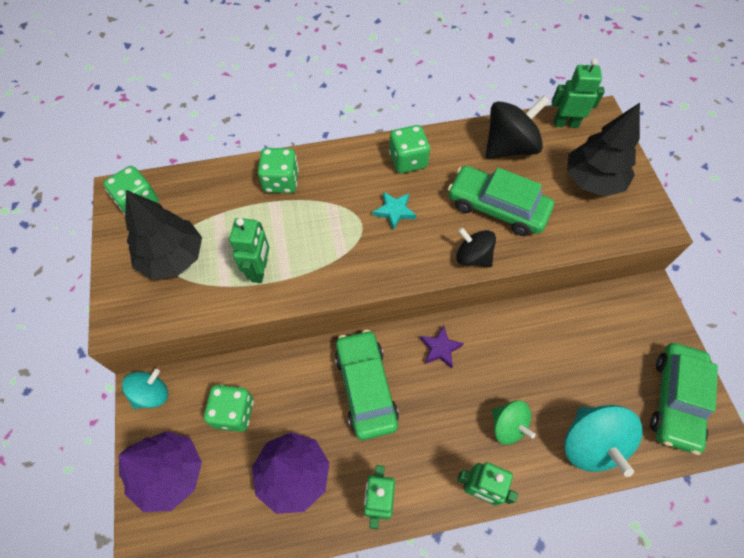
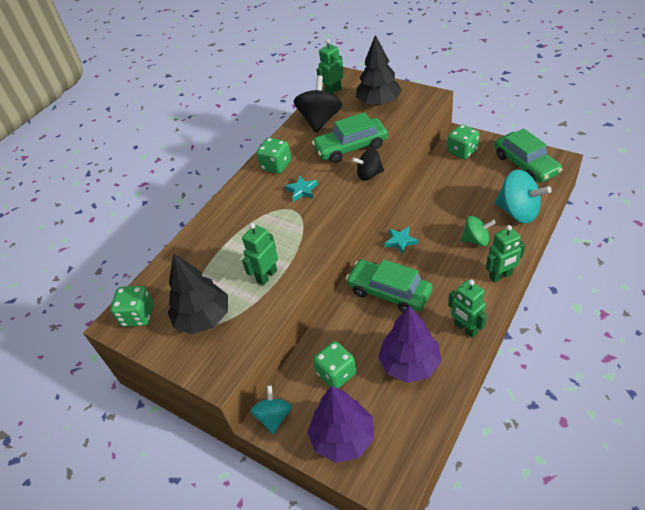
camera: 40 degrees left, 15 degrees down
(260, 270) = (266, 276): green robot -> green robot turned 105 degrees counterclockwise
(281, 181) = (217, 231): green dice -> green dice (462, 151)
(440, 348) = (400, 241): purple star -> turquoise star

